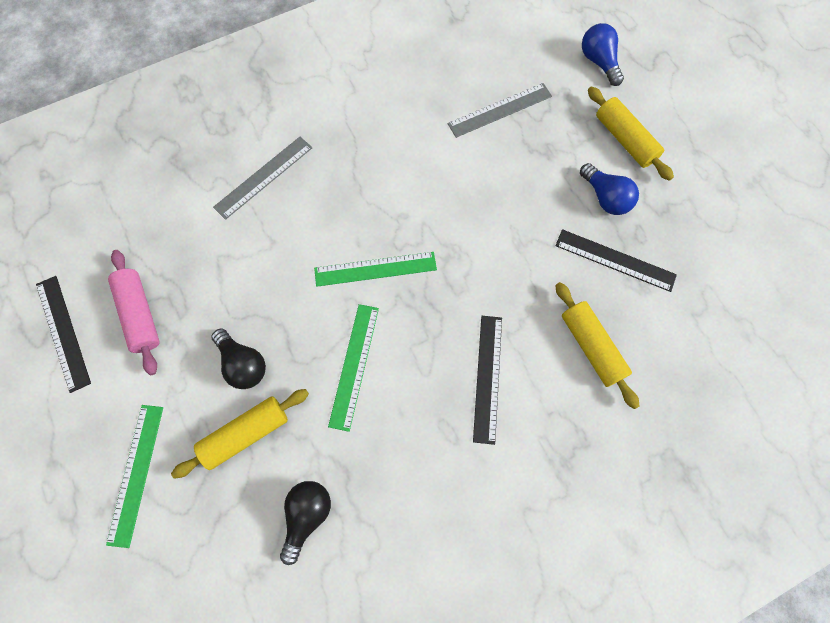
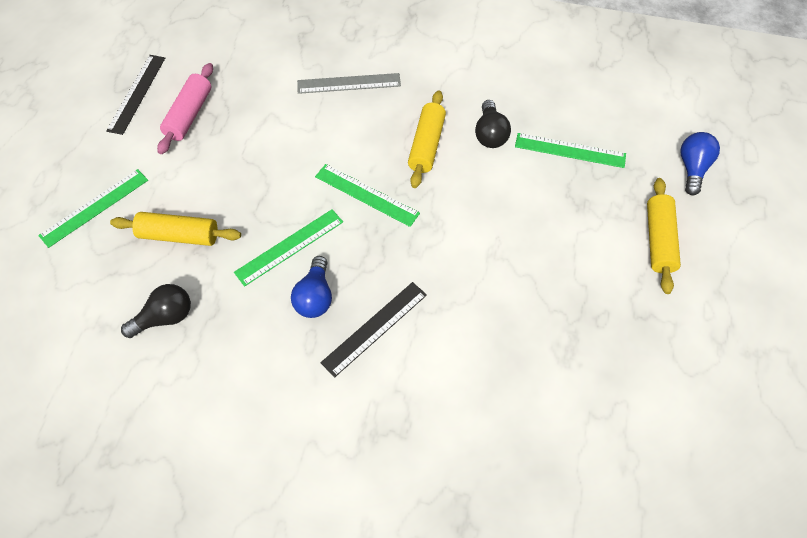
camera: 40 degrees right, 10 degrees down
(243, 364) = (220, 191): black light bulb -> black light bulb (490, 134)
(500, 110) = (570, 150): grey ruler -> green ruler
(591, 347) = (477, 369): yellow rolling pin -> yellow rolling pin (426, 145)
(605, 198) = (598, 271): blue light bulb -> blue light bulb (315, 296)
(615, 260) = (560, 322): black ruler -> none

